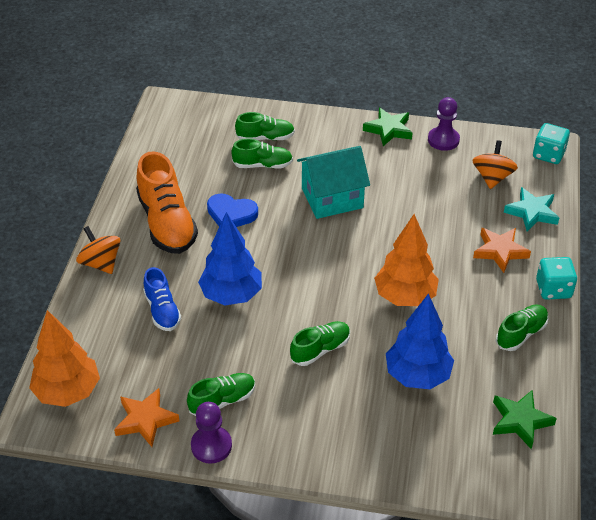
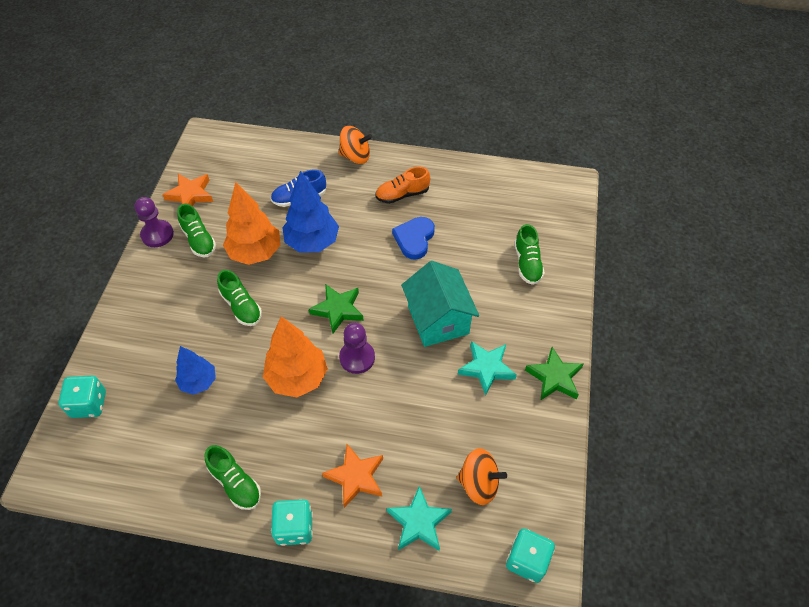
camera: 90 degrees right, 10 degrees up
(68, 392) = (225, 150): orange tree -> orange tree (255, 253)
(101, 263) = (355, 156): orange spinning top -> orange spinning top turned 45 degrees clockwise
(167, 223) = (402, 194): orange shoe -> orange shoe, size x0.57
(263, 165) = (485, 262): green shoe -> none
(383, 169) = (486, 368): none -> turquoise star
(417, 376) = (198, 382): blue tree -> blue tree, size x0.63
(443, 140) = (542, 435): purple pawn -> purple pawn (357, 358)
(455, 471) = (89, 404): none -> turquoise dice
(520, 421) = (128, 467): green star -> green star (338, 310)

